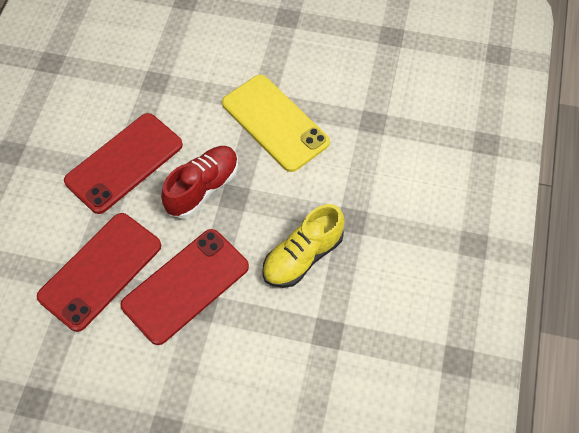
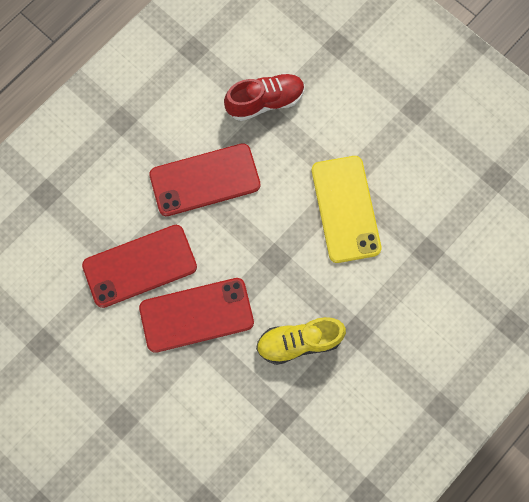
camera: 30 degrees right, 15 degrees up
(202, 188) = (254, 237): red shoe -> red shoe (265, 101)

